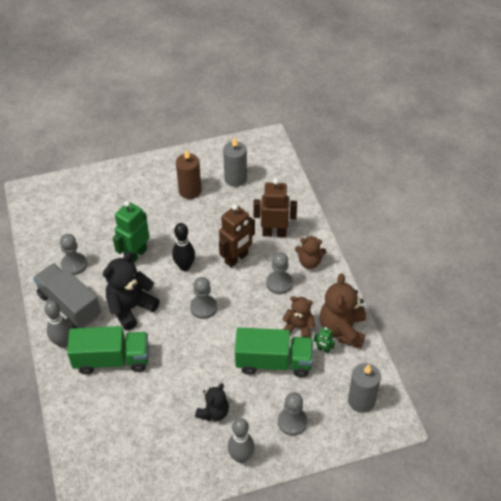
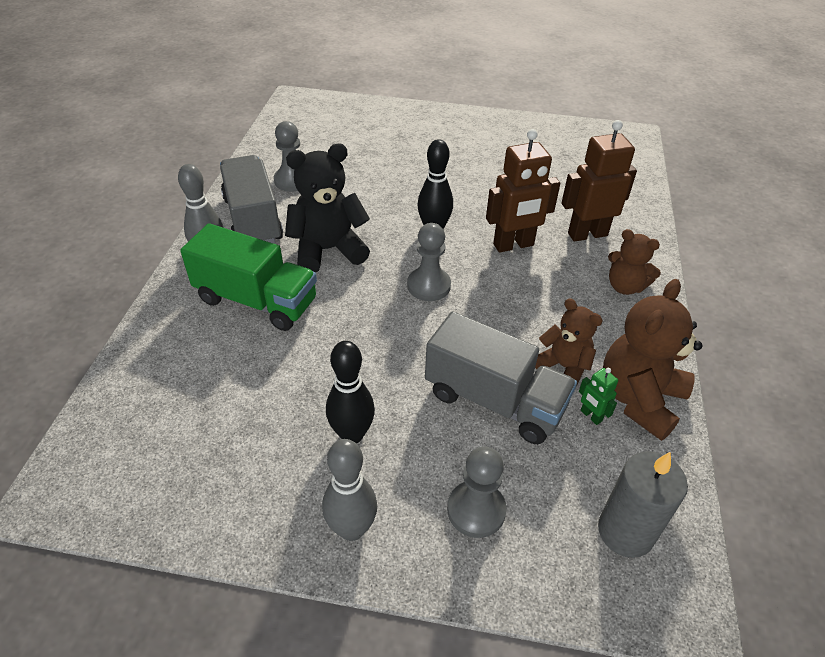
camera: 25 degrees right, 5 degrees down
(135, 255) = (377, 196): green robot -> none
(190, 191) = (493, 154): brown candle -> none
(213, 412) = (352, 434): black teddy bear -> black bowling pin
(235, 179) = (563, 160): grey candle -> none
(273, 362) = (494, 400): green truck -> grey truck
(274, 233) = (587, 234): brown robot -> brown robot turned 45 degrees counterclockwise
(279, 283) = (562, 296): grey pawn -> none

